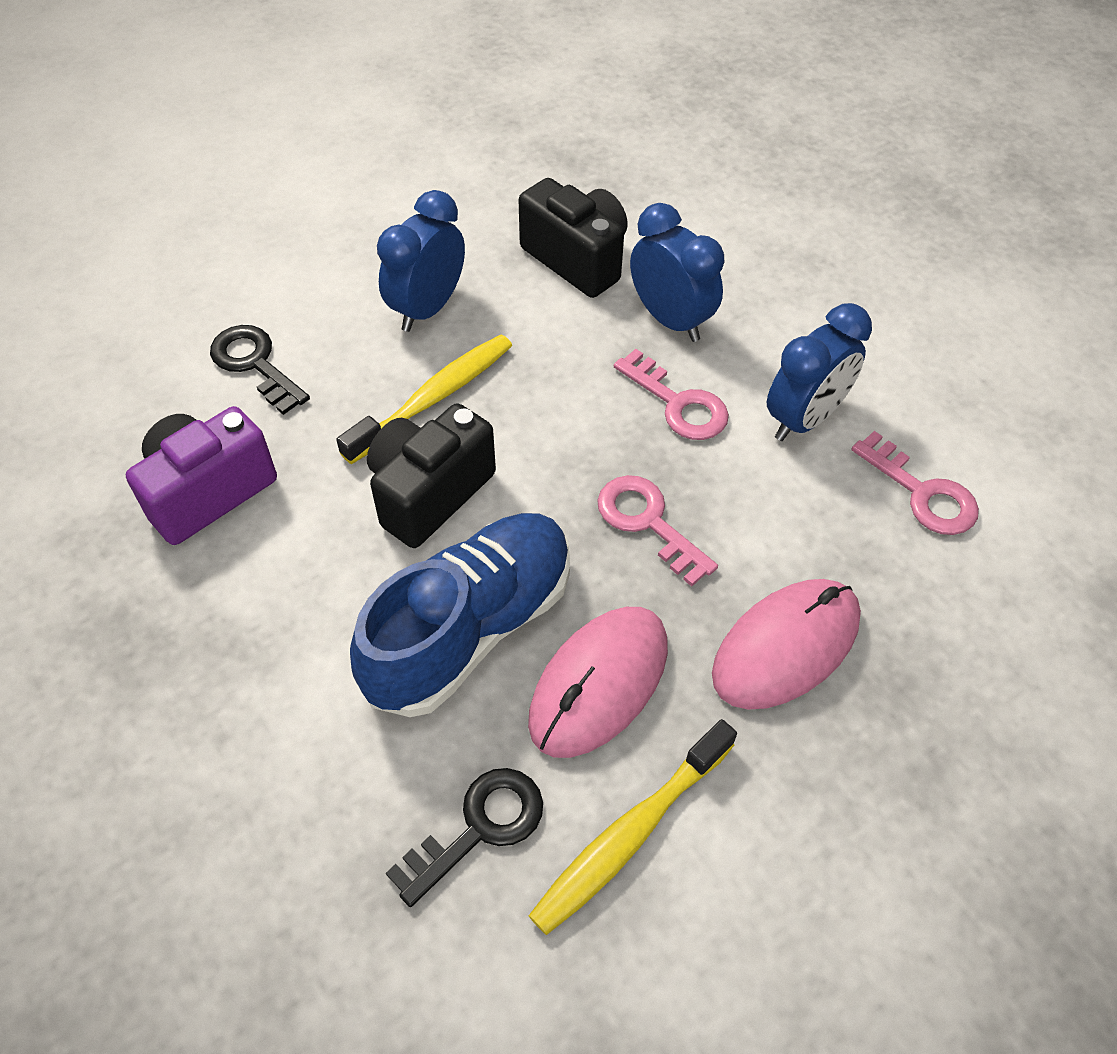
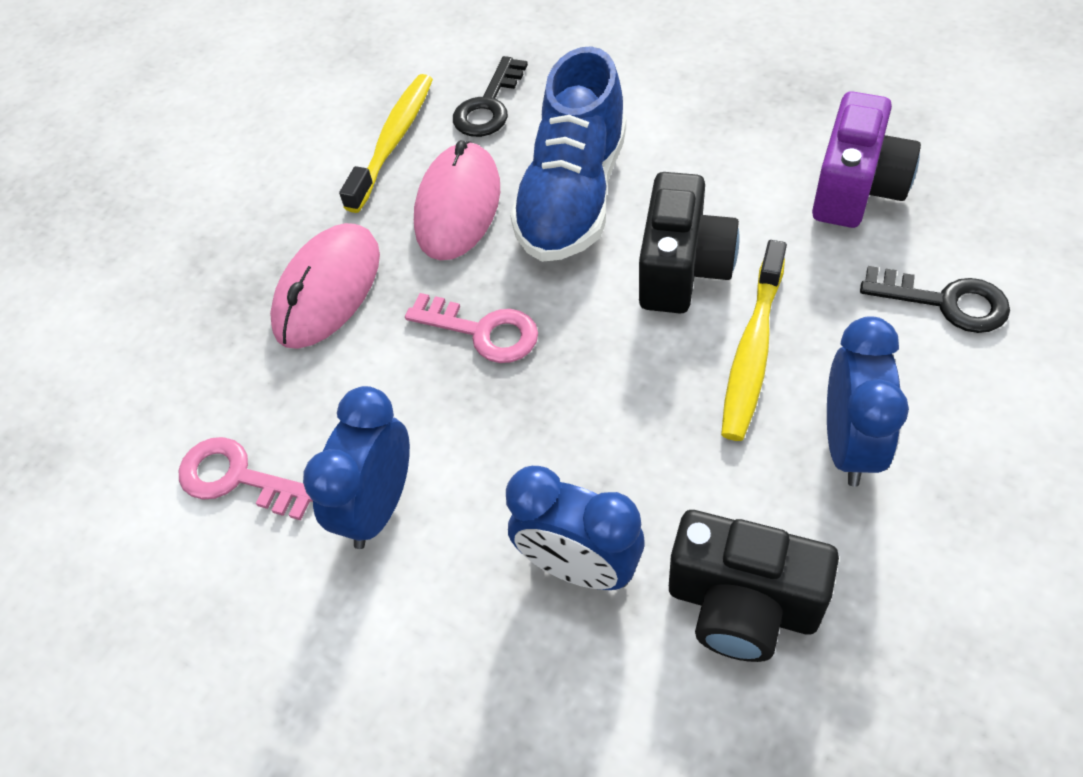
camera: 160 degrees right, 0 degrees up
(677, 403) = (515, 461): pink key -> none

